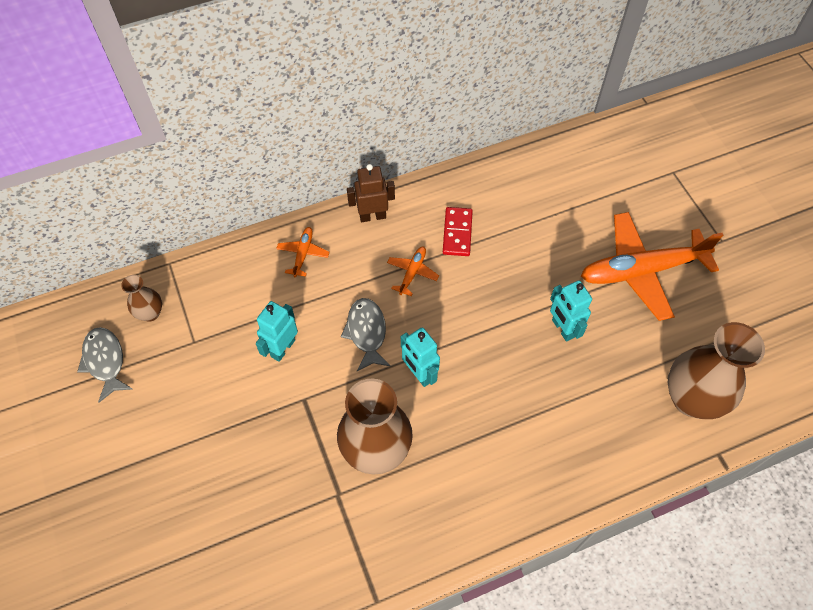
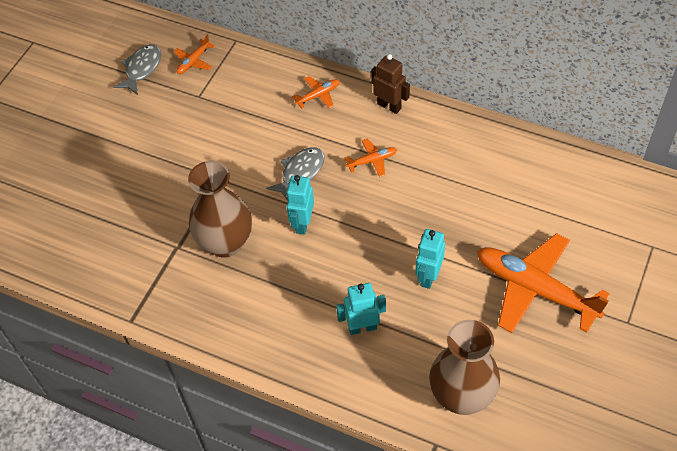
camera: 50 degrees right, 5 degrees down
(150, 313) = (194, 61): brown vase -> orange plane
(282, 348) = (241, 141): turquoise robot -> turquoise robot (362, 327)
(457, 233) = (432, 160): red domino -> none

